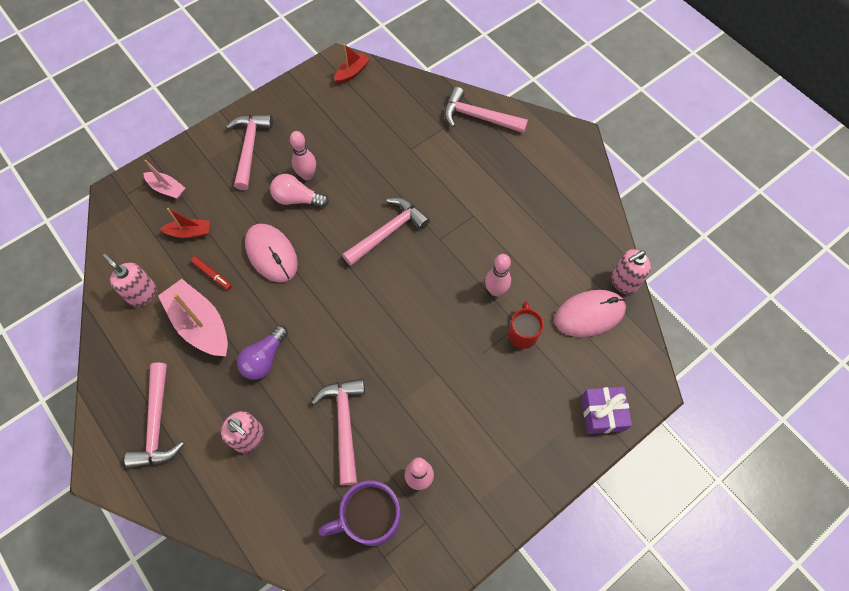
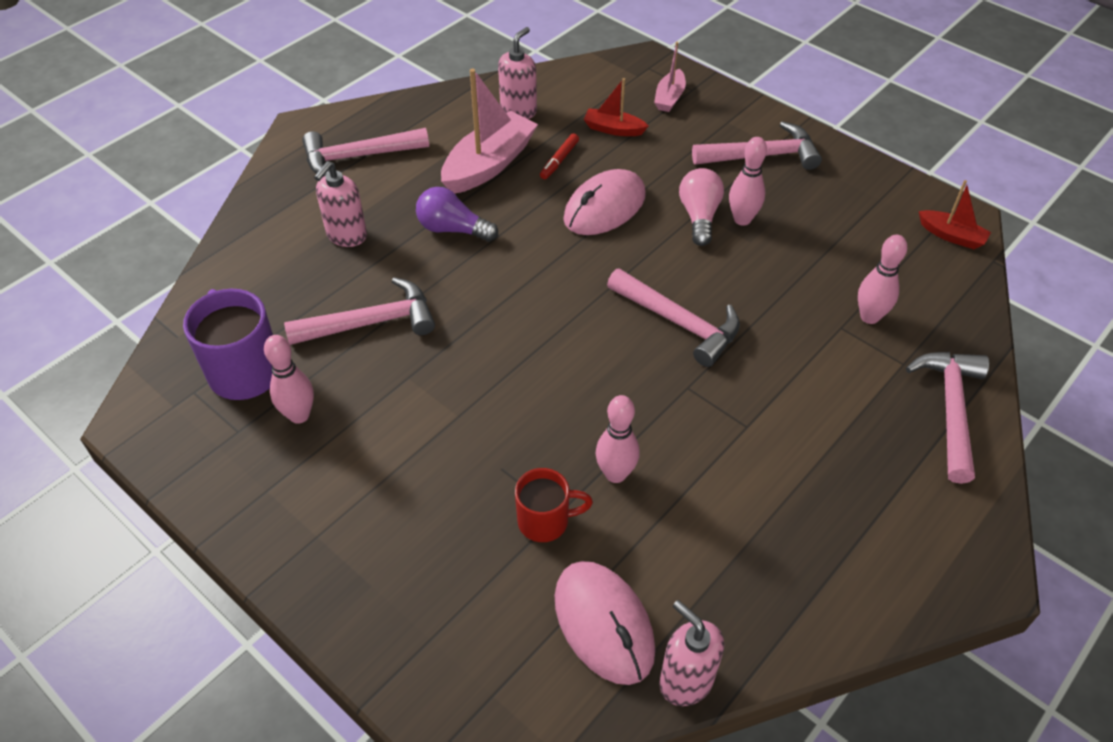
camera: 80 degrees right, 15 degrees down
(189, 232) = (613, 129): red boat -> red boat turned 120 degrees clockwise
(406, 133) = (869, 317): none -> pink bowling pin
(602, 413) = (419, 658): purple gift -> none

